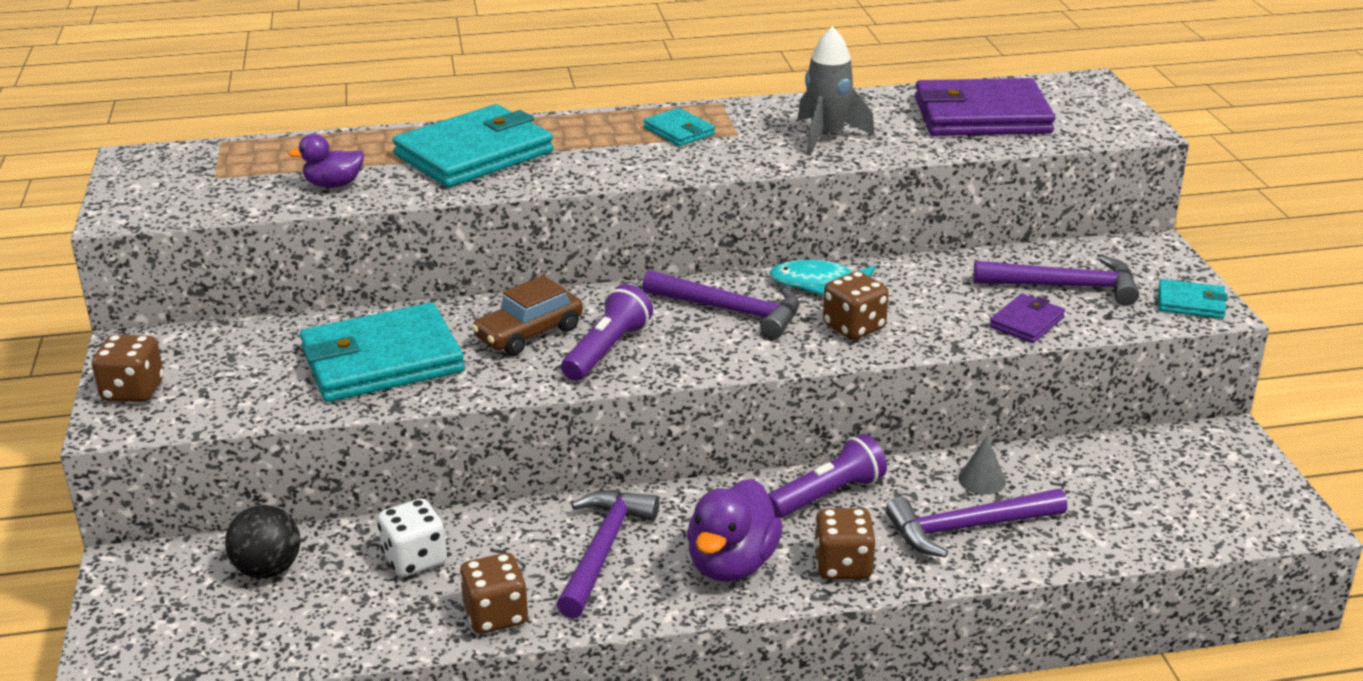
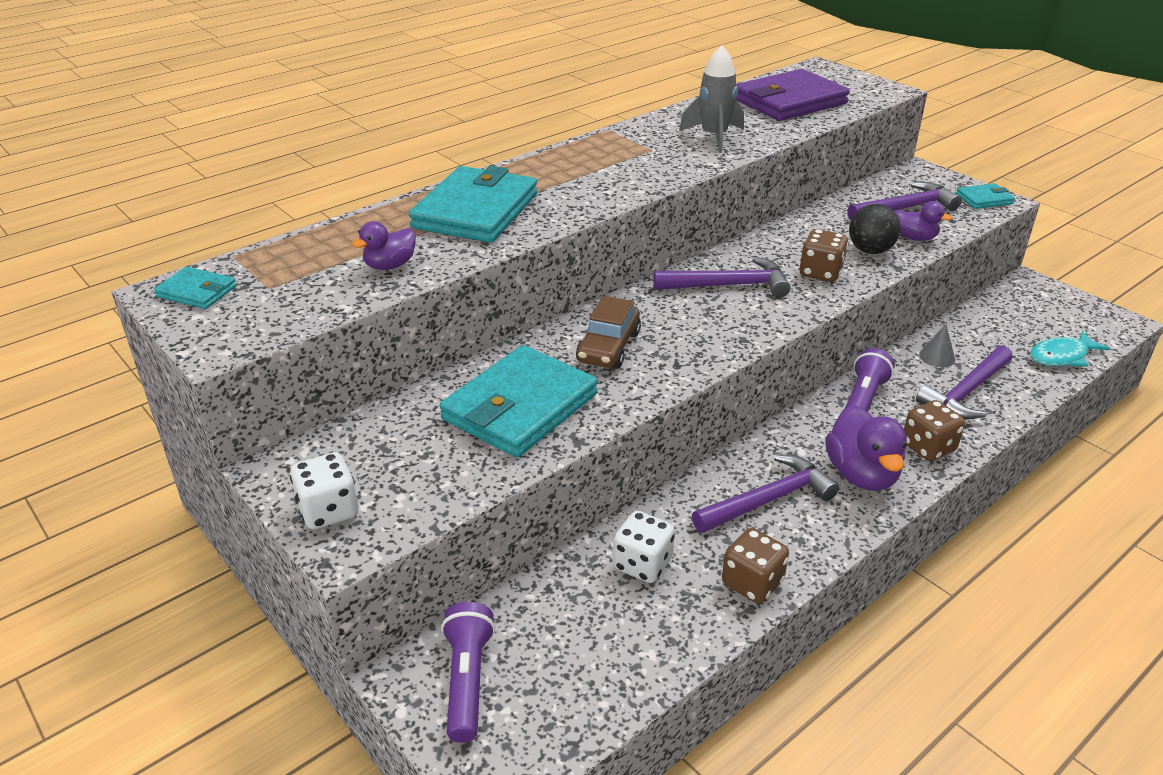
camera: 30 degrees left, 5 degrees up
(133, 391) = (328, 511): brown dice -> white dice
(268, 569) = (534, 623): black ball -> black ball (870, 250)
(603, 550) = (768, 499): purple hammer -> purple hammer turned 75 degrees clockwise
(607, 350) = (681, 342): purple flashlight -> purple flashlight (467, 680)
(679, 131) = (608, 157): turquoise wallet -> turquoise wallet (197, 291)
(818, 283) = (759, 249): turquoise fish -> turquoise fish (1062, 356)
(1026, 322) = (915, 238): purple wallet -> purple duck

